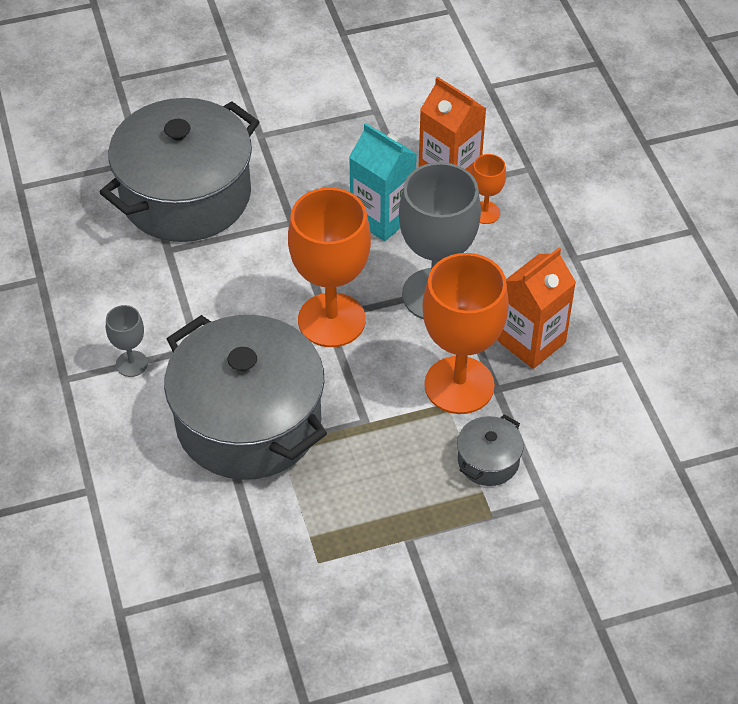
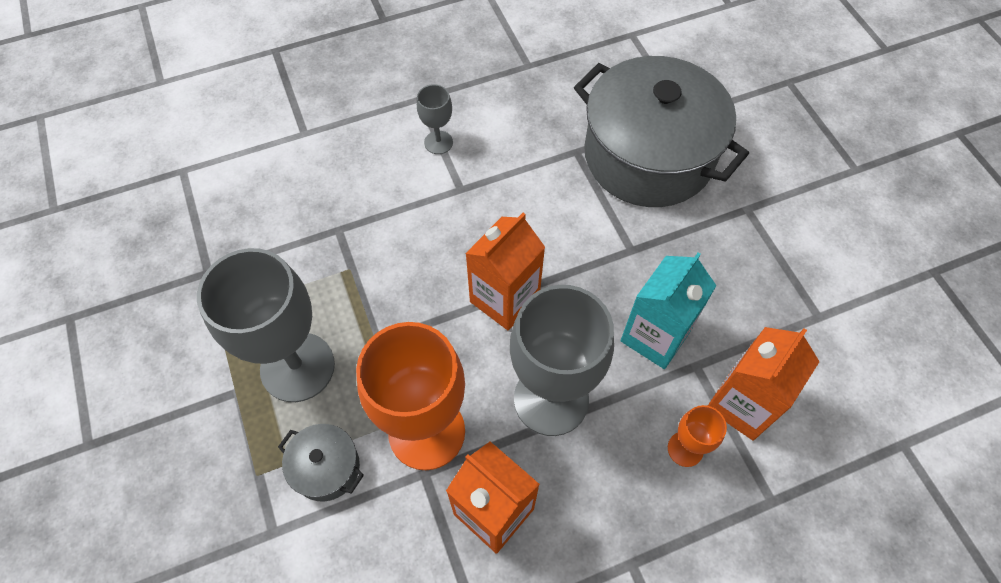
camera: 85 degrees right, 10 degrees up
(248, 421) = (376, 240): grey pot -> none
(331, 320) = (504, 299): orange goblet -> orange carton
(386, 487) = (297, 367): none -> grey goblet

